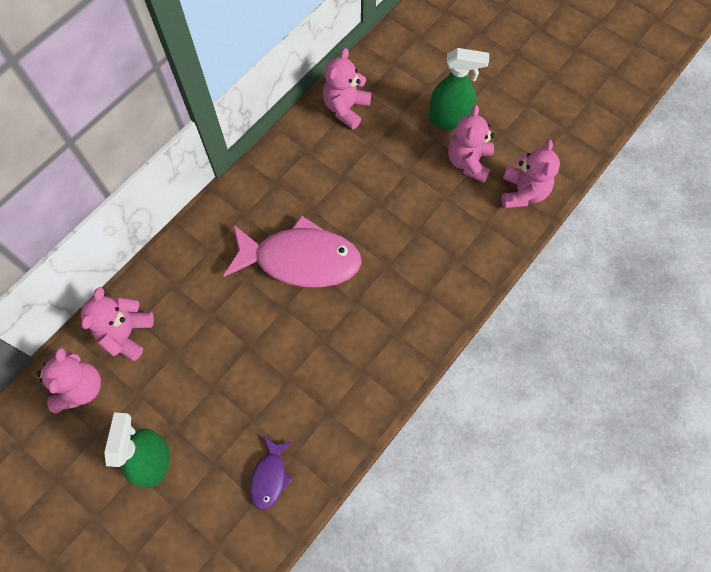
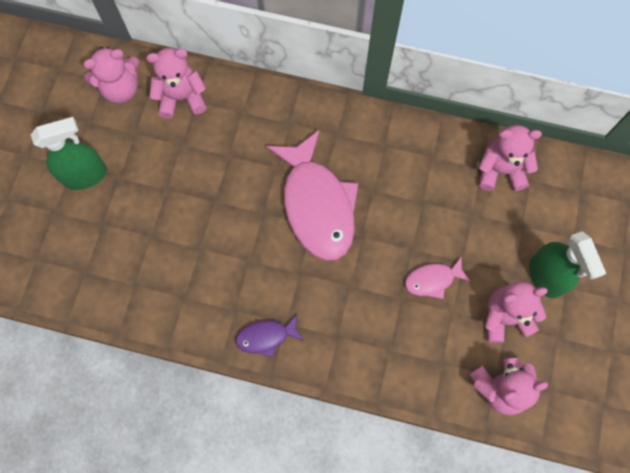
camera: 65 degrees right, 5 degrees up
(270, 477) = (109, 274): purple fish -> purple fish (266, 337)
(413, 199) = (432, 280): none -> pink fish

